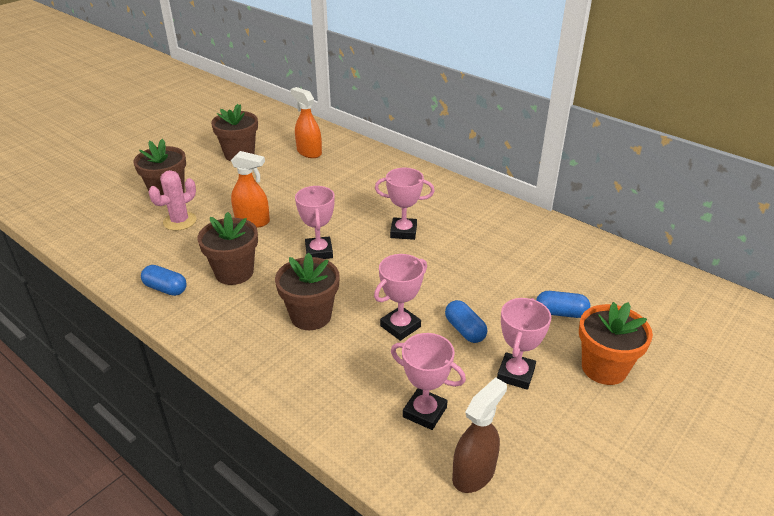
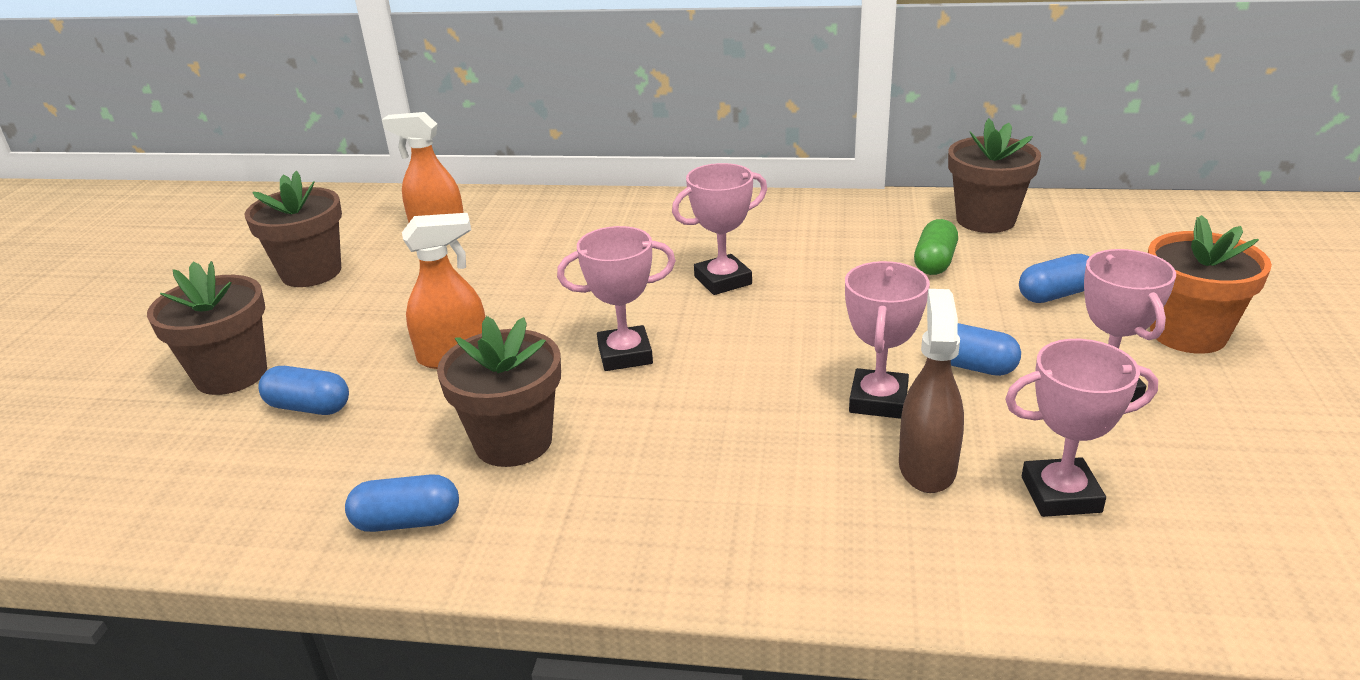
camera: 30 degrees left, 5 degrees down
(180, 221) = (309, 407): pink cactus -> blue capsule
(311, 316) = (726, 447): brown flower pot -> brown flower pot (985, 220)
(319, 252) = (625, 354): pink trophy -> pink trophy turned 60 degrees counterclockwise
(474, 473) = (1227, 538): brown spray bottle -> brown spray bottle (927, 467)
(520, 266) = (935, 262): none -> green capsule

